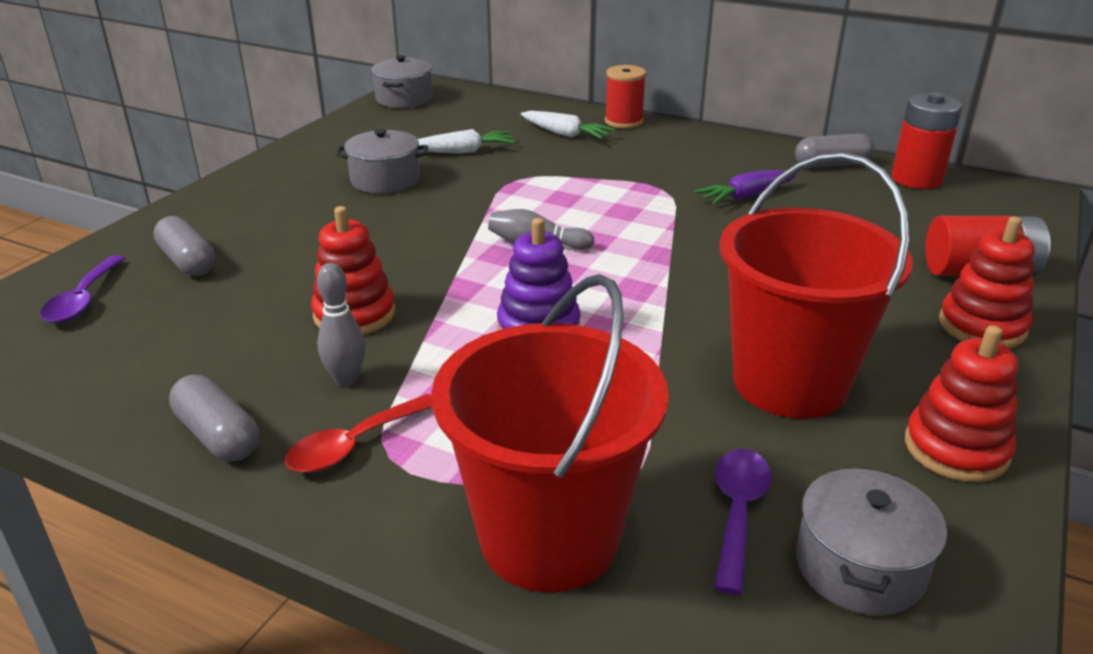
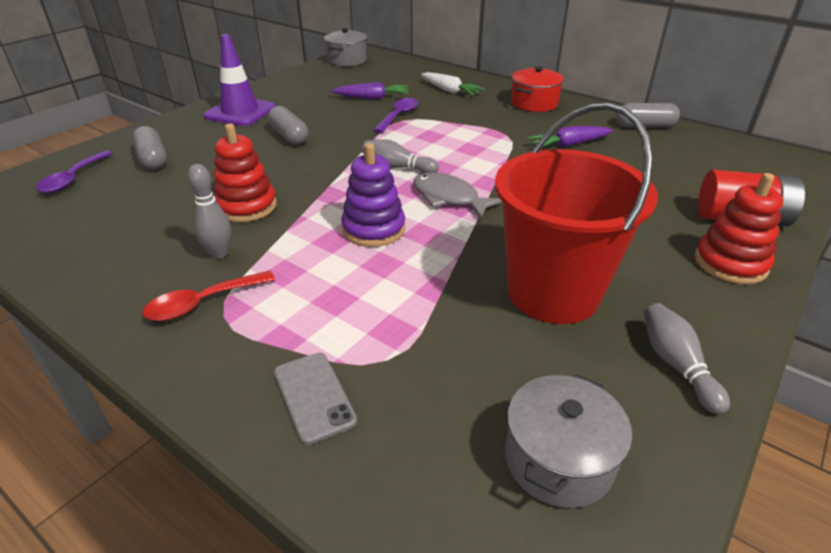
camera: 10 degrees right, 5 degrees up
(218, 435) = (112, 285): grey capsule -> grey capsule (289, 136)
(283, 185) = (240, 112): none -> purple traffic cone
(385, 180) = (310, 114): grey pot -> none
(463, 151) = (372, 98): white carrot -> purple carrot
(549, 537) = (314, 396): red bucket -> grey phone
(620, 278) = (449, 198): none -> grey fish
(623, 121) = (496, 85): red spool -> none
(682, 144) = (534, 103): none -> red pot
(737, 513) = (471, 396): purple spoon -> purple spoon (399, 116)
(916, 179) = (710, 142): red battery -> none
(956, 449) = (676, 365): red stacking toy -> grey bowling pin

